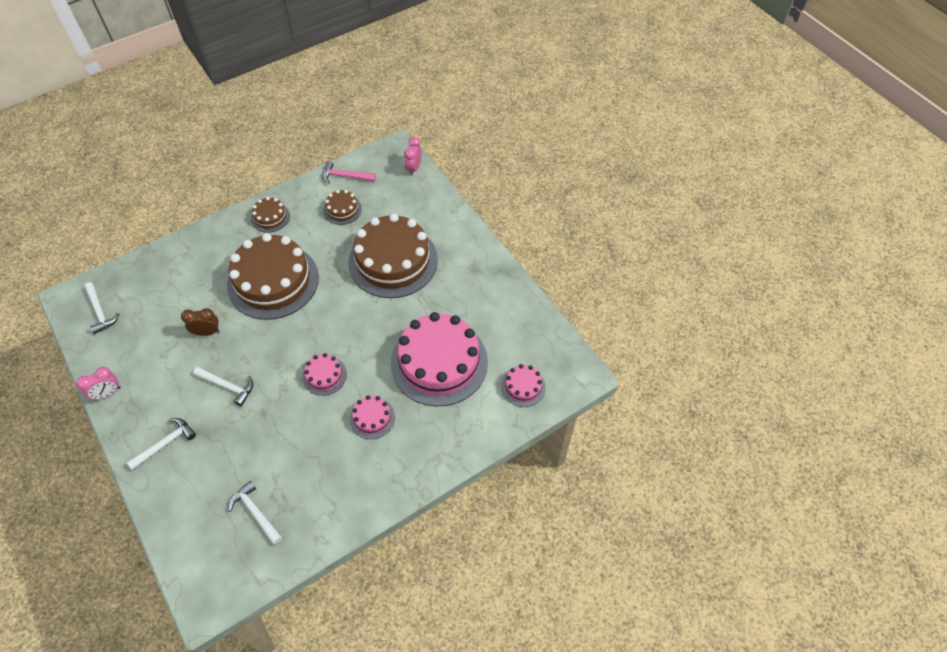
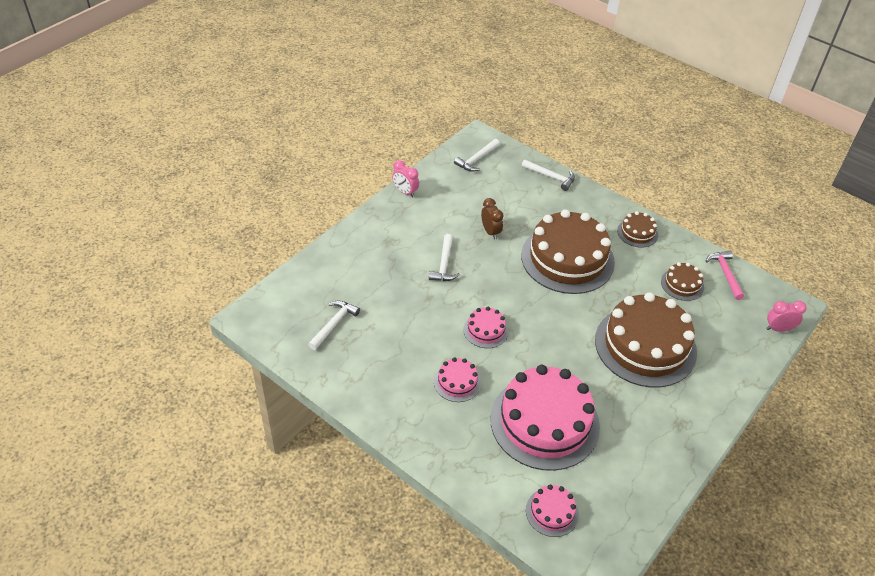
camera: 70 degrees right, 10 degrees down
(165, 443) = (375, 243): white hammer -> white hammer (551, 177)

